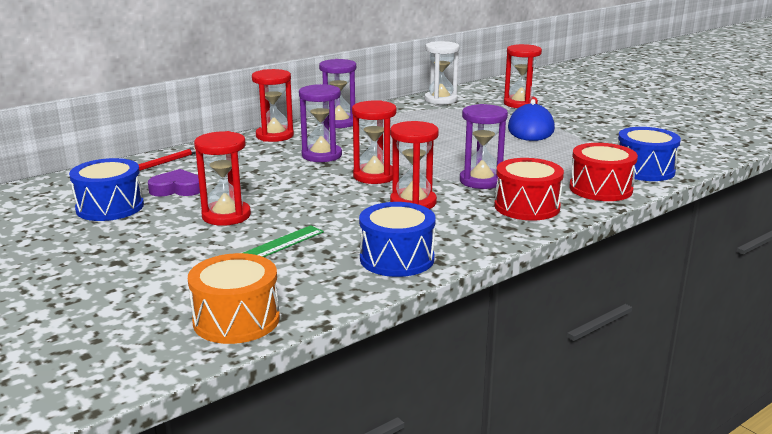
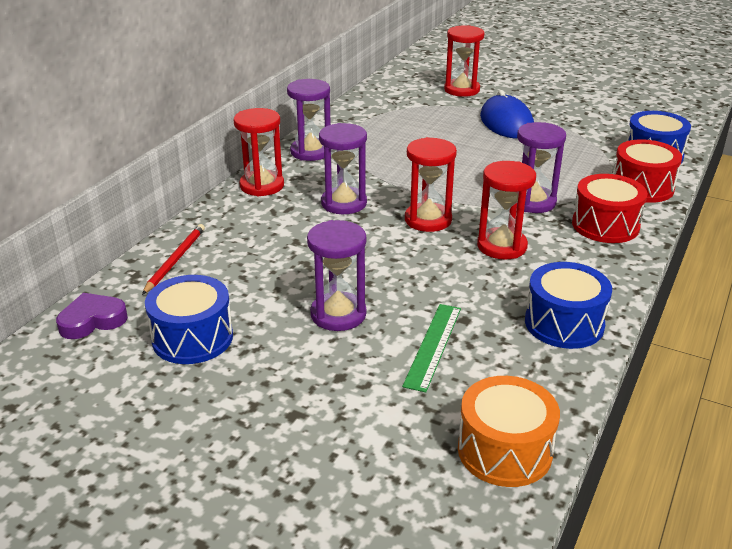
camera: 25 degrees left, 10 degrees up
(177, 189) = (240, 290): purple heart -> purple heart (92, 320)
(226, 216) = (338, 314): red hourglass -> purple hourglass
(440, 100) = (380, 98): white hourglass -> none

